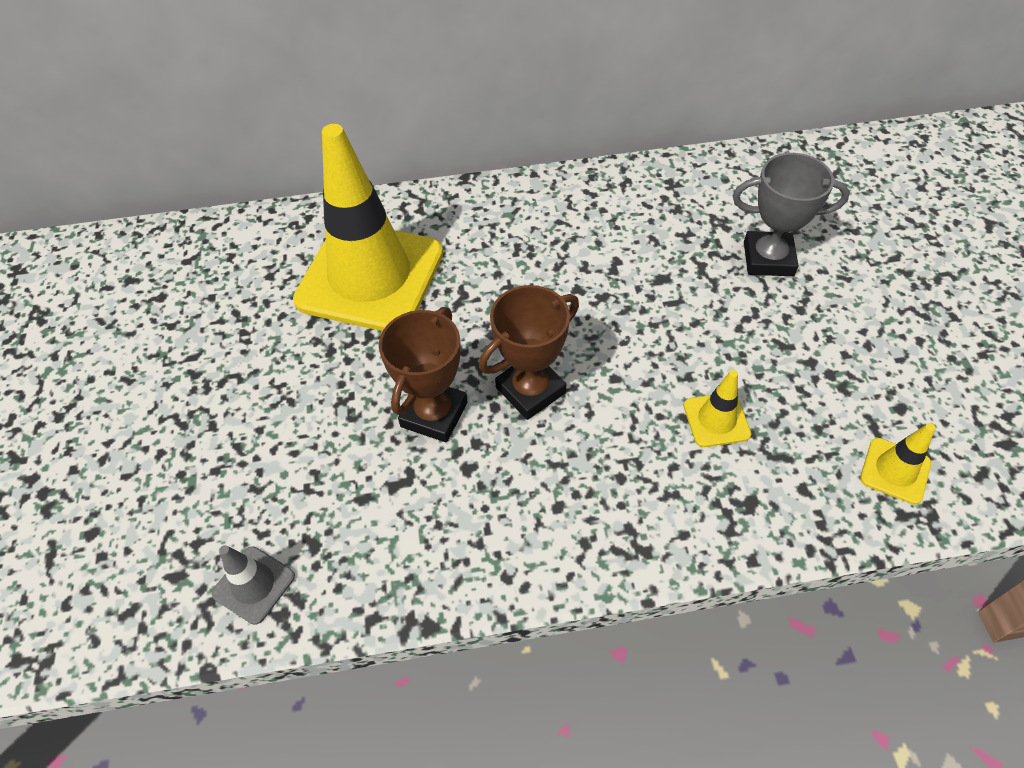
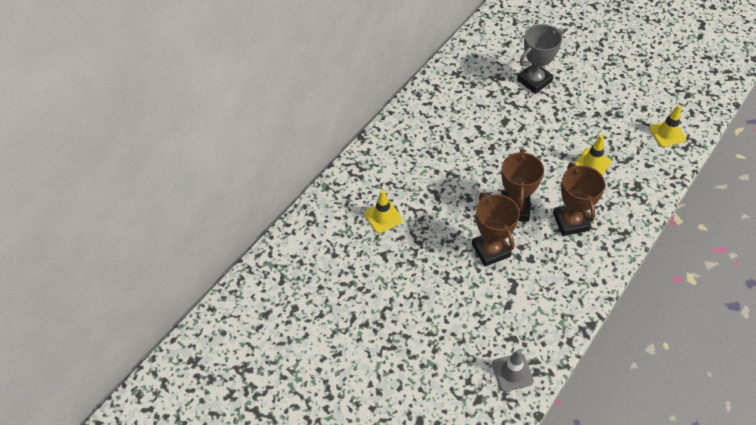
camera: 45 degrees left, 0 degrees up
(370, 277) = (383, 217): yellow traffic cone -> yellow traffic cone, size x0.40
(583, 468) = (570, 222): none -> brown trophy

